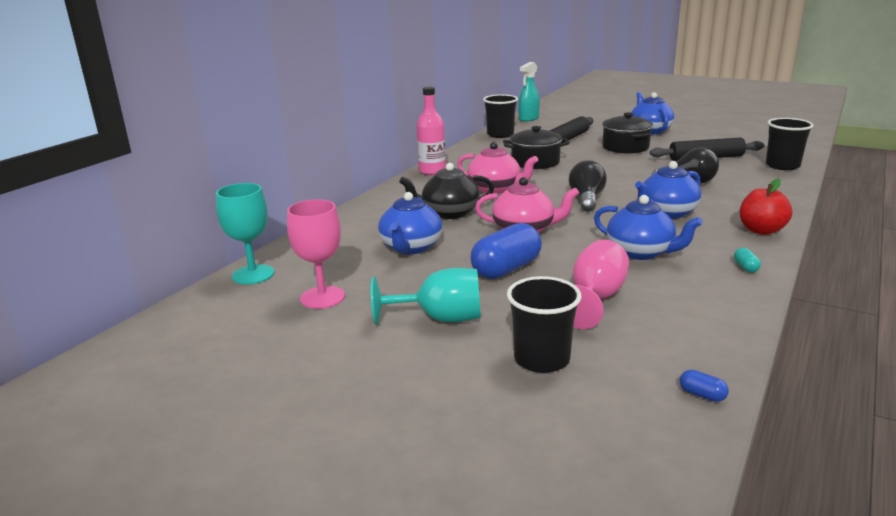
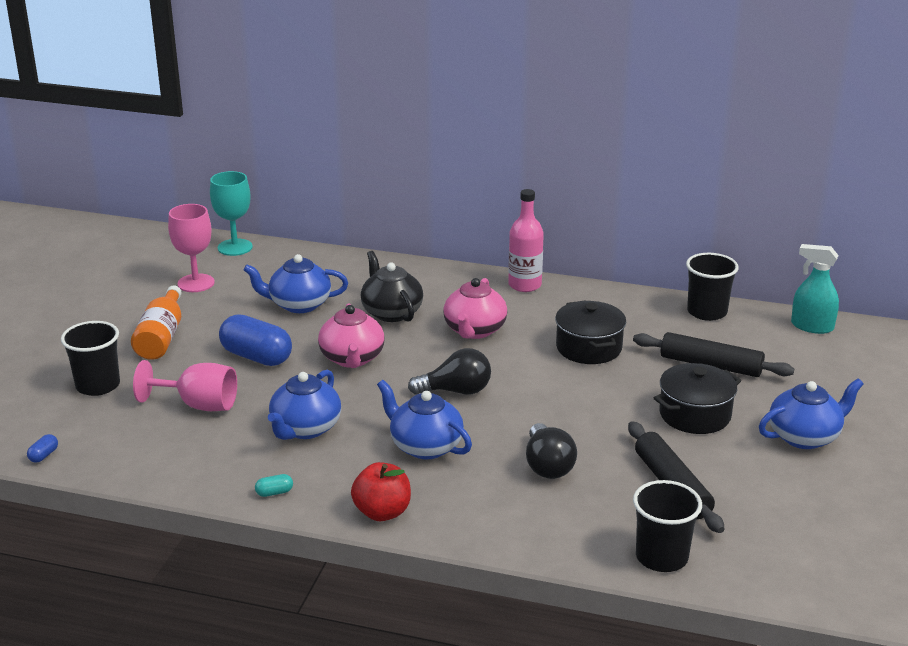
camera: 75 degrees right, 5 degrees up
(440, 318) = (161, 337): turquoise goblet -> orange bottle

